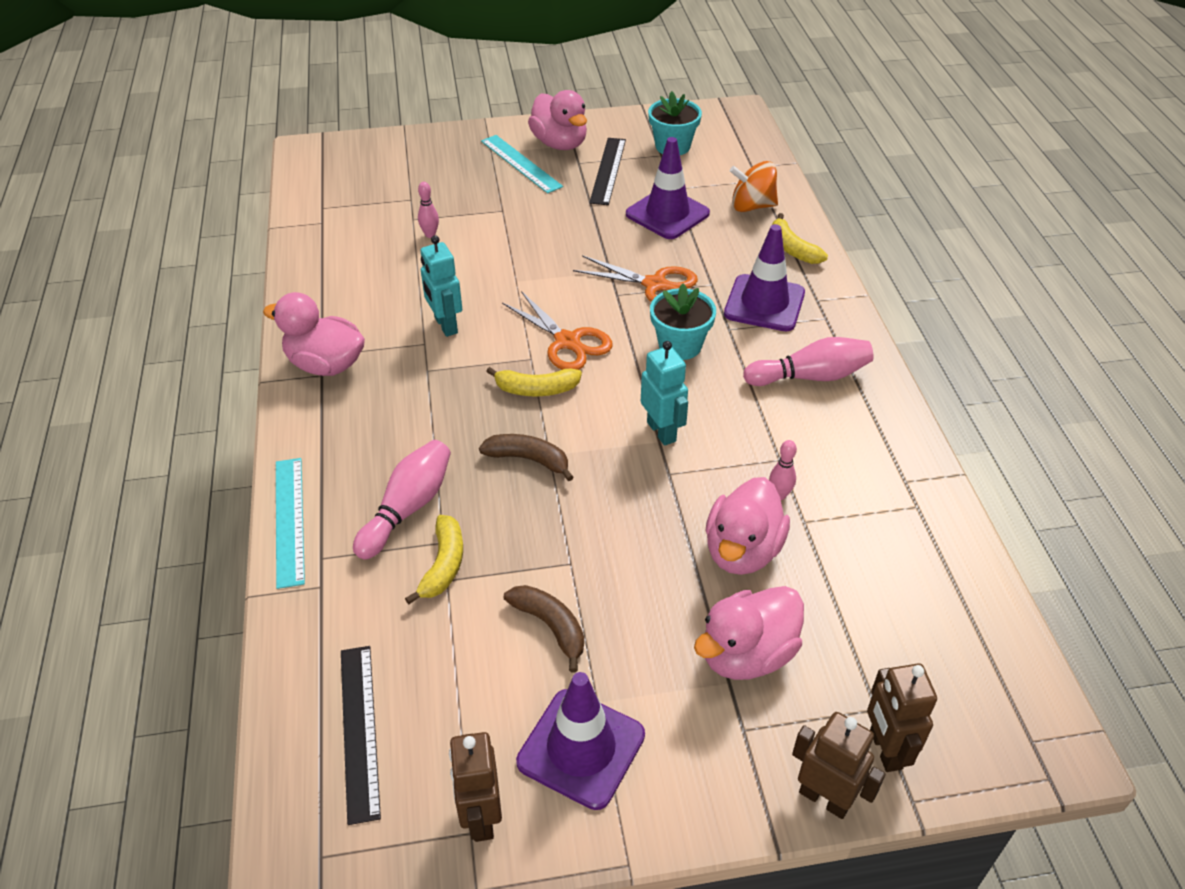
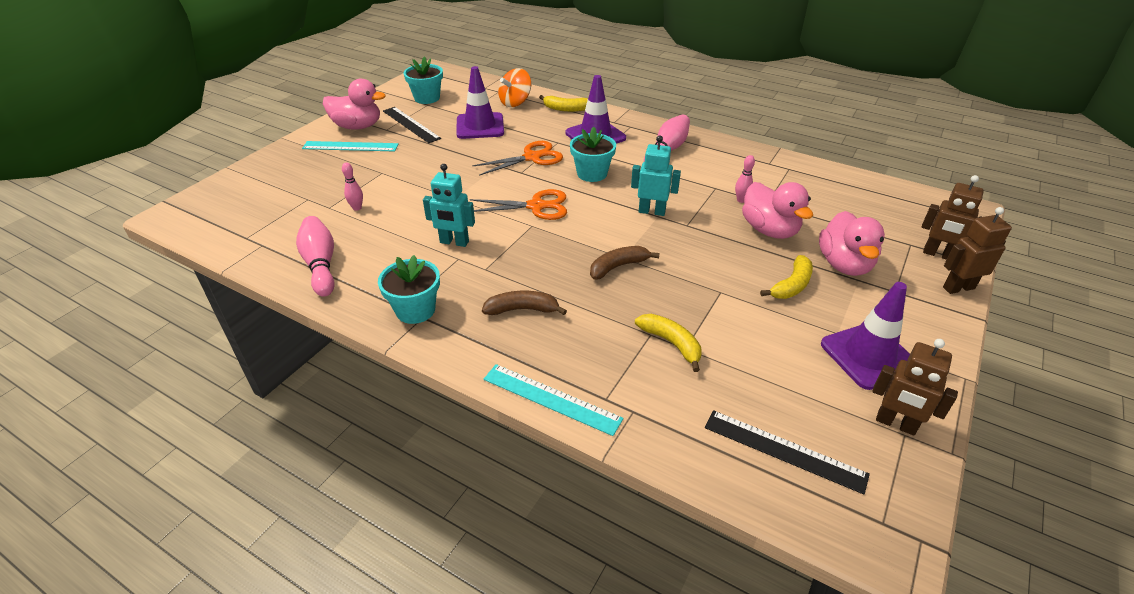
camera: 50 degrees left, 5 degrees down
(326, 365) = (415, 310): pink duck -> turquoise flower pot
(408, 508) = (603, 336): pink bowling pin -> pink bowling pin (321, 265)
(536, 389) = (561, 236): yellow banana -> yellow banana (791, 285)
(551, 627) = (765, 323): brown banana -> brown banana (522, 309)

